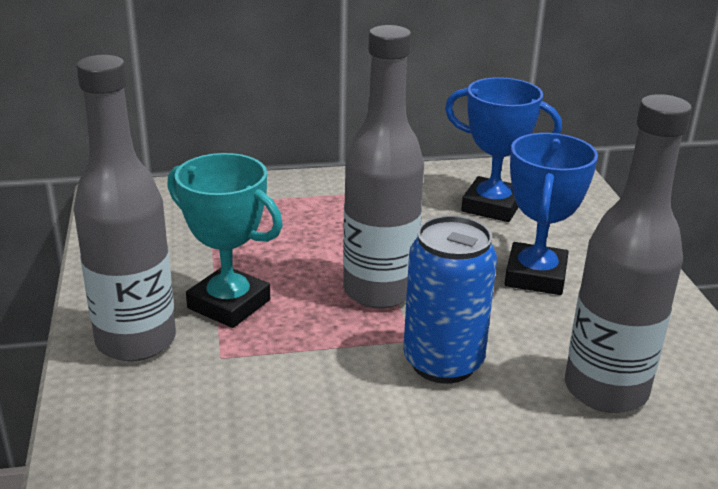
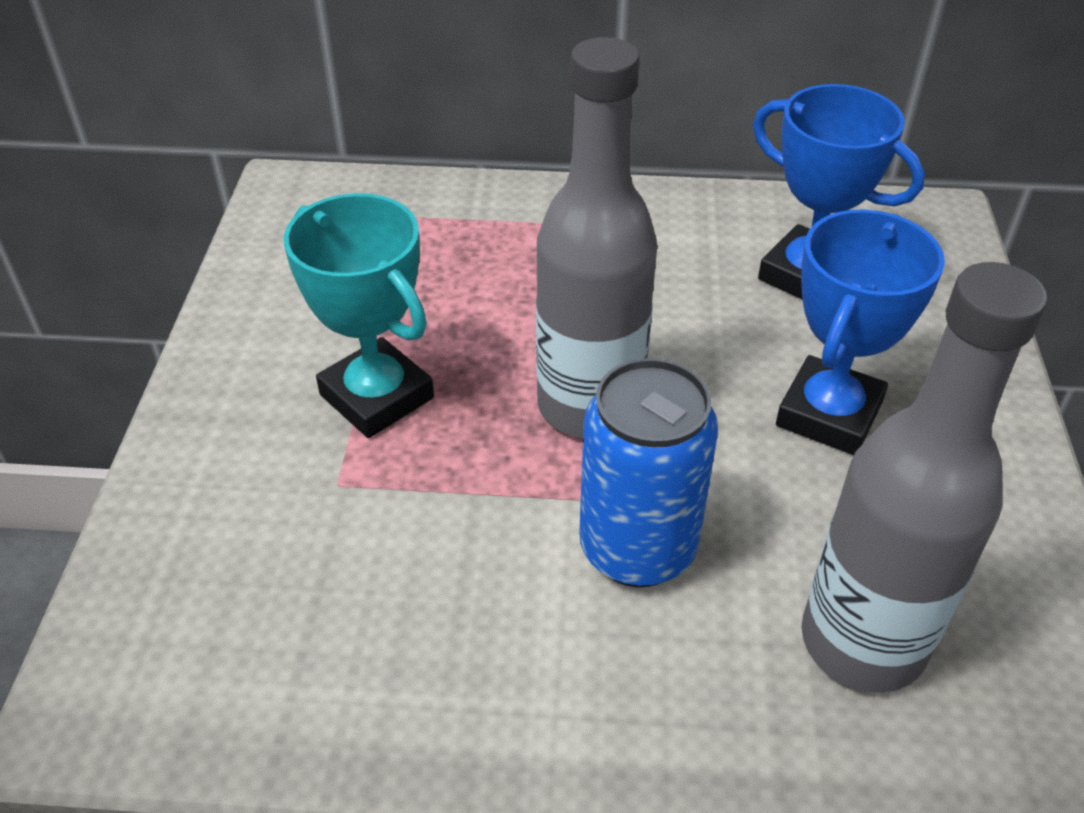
camera: 15 degrees right, 15 degrees up
(136, 341) = (237, 438): grey bottle -> none

